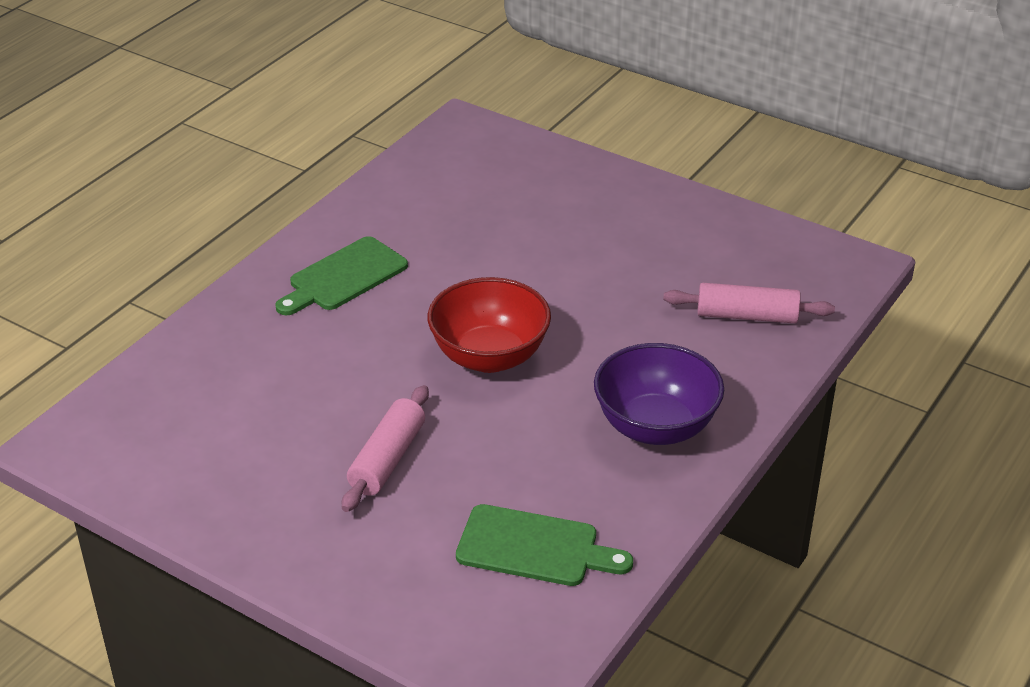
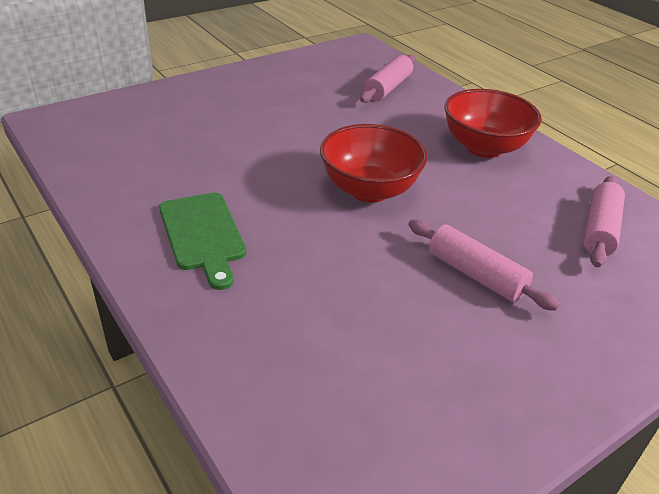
camera: 70 degrees left, 0 degrees up
(534, 547) = (599, 230): green cutting board -> pink rolling pin
(655, 427) = (484, 148): purple bowl -> red bowl

